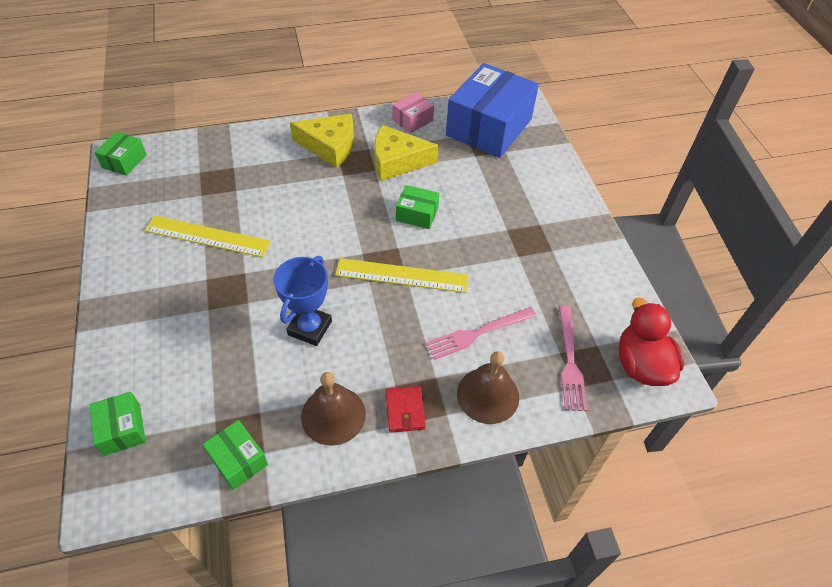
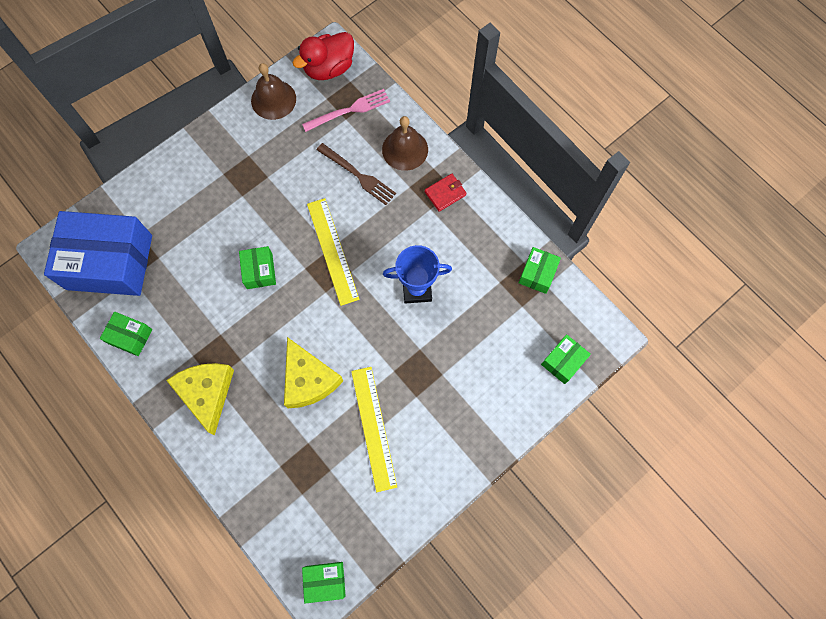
camera: 115 degrees left, 20 degrees up
(333, 415) = (474, 235): brown bell -> brown bell (273, 99)
(397, 161) = (199, 320): yellow cheese -> yellow cheese (308, 379)
(412, 120) = (130, 336): pink box -> green box
(477, 334) = (359, 176): pink fork -> brown fork

